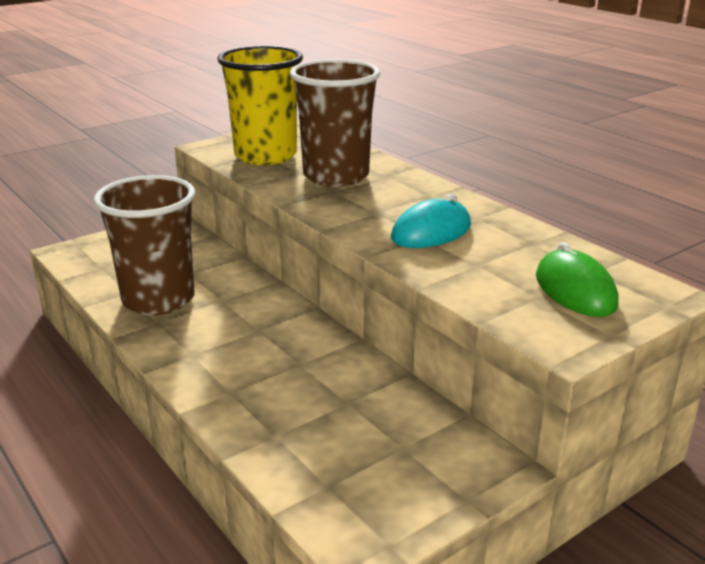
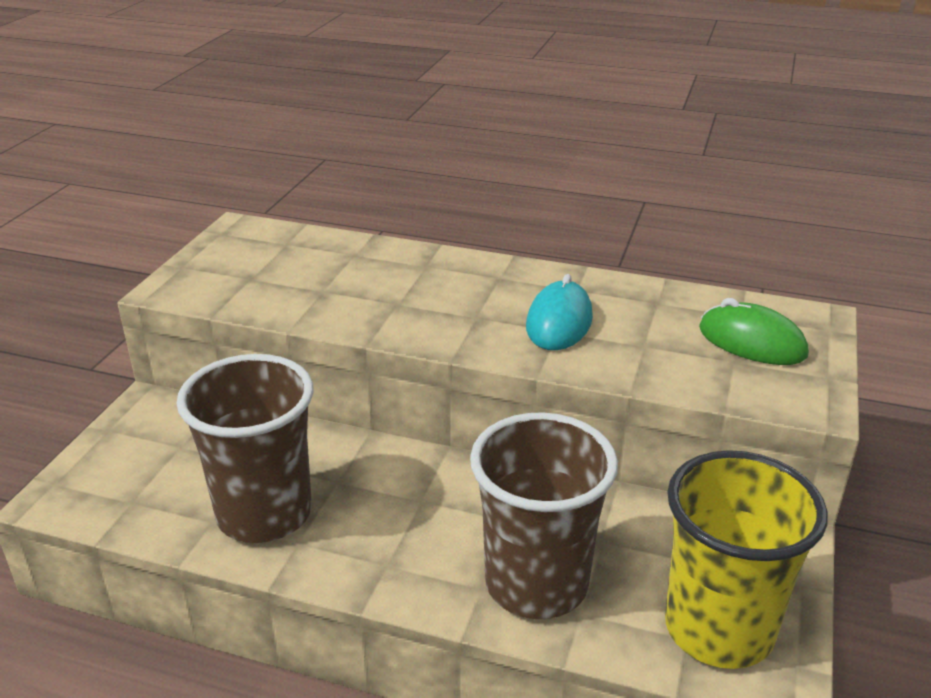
camera: 35 degrees left, 5 degrees up
(265, 156) = (258, 281): yellow cup -> yellow cup (719, 629)
(336, 176) = (375, 283): brown cup -> brown cup (536, 584)

